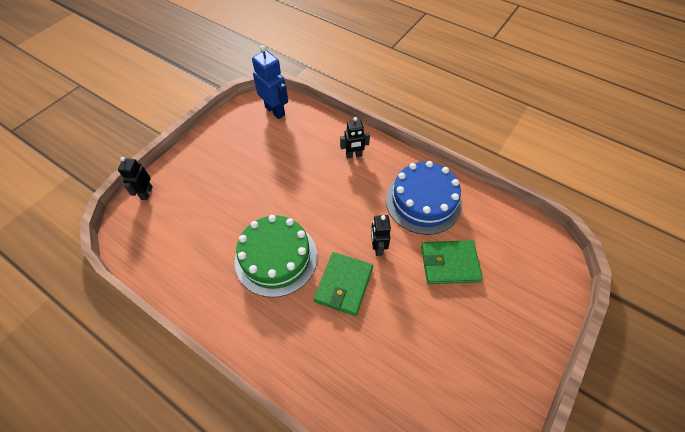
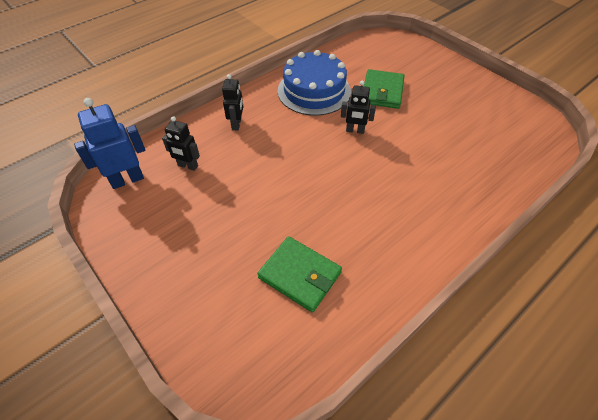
camera: 75 degrees left, 5 degrees down
(146, 193) = (197, 350): black robot -> black robot (187, 166)
(276, 258) = (347, 210): green cake -> none
(344, 285) = (389, 162): green wallet -> green wallet (300, 275)

